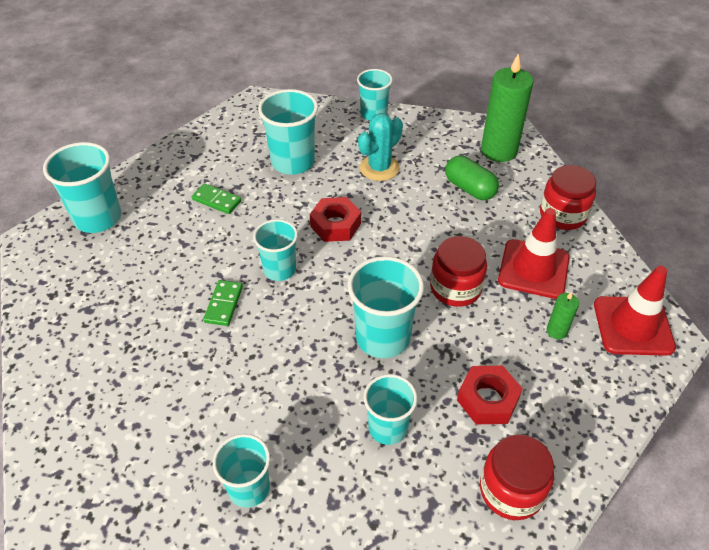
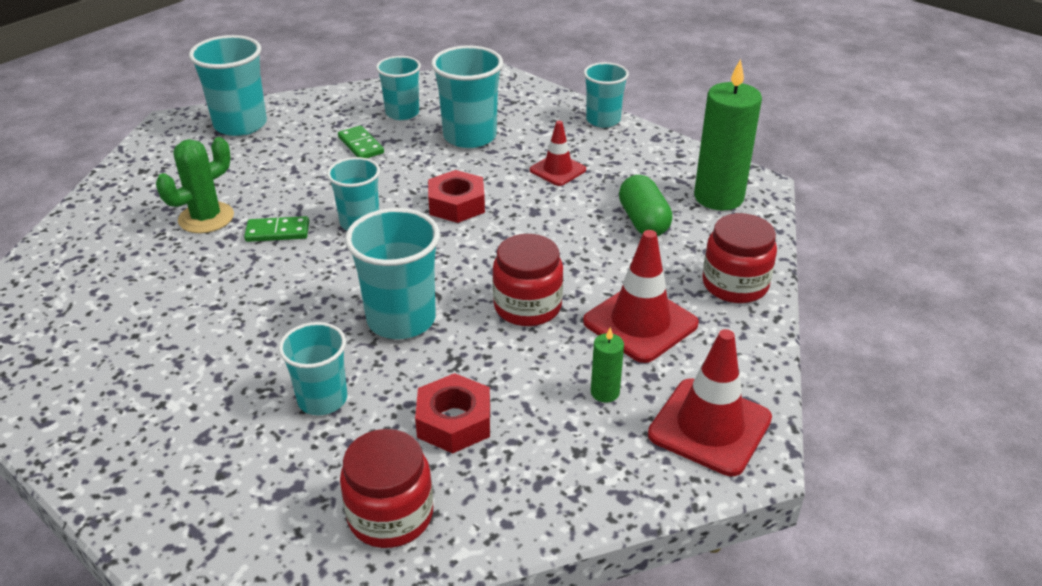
camera: 30 degrees right, 10 degrees down
(153, 316) = (206, 218): none -> green cactus
(223, 304) = (277, 232): green domino -> green domino turned 45 degrees clockwise
(249, 488) = (143, 389): turquoise cup -> turquoise cup (402, 113)
(379, 168) = (557, 170): turquoise cactus -> red traffic cone

